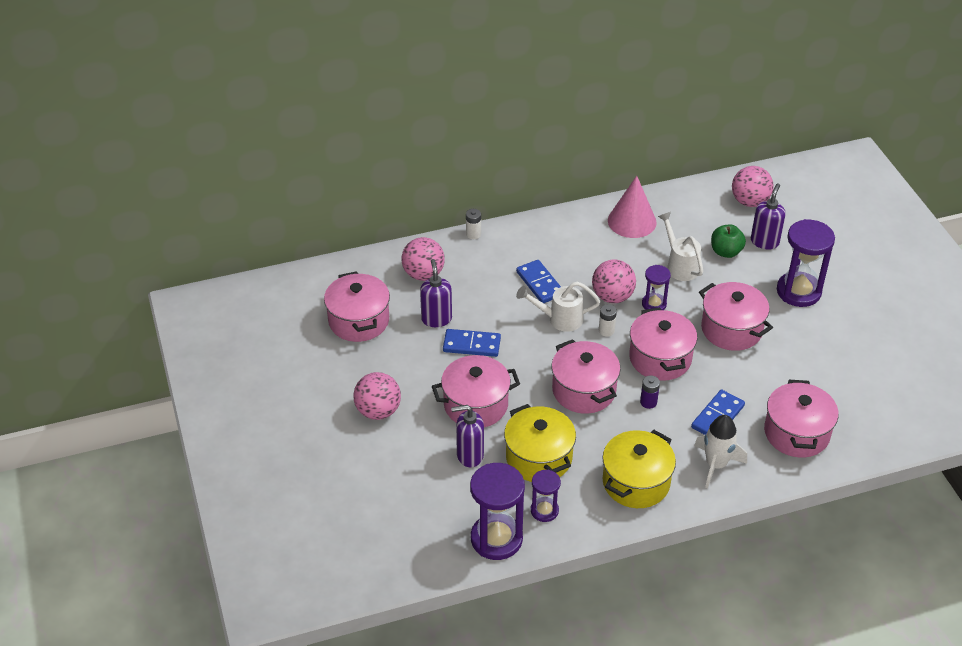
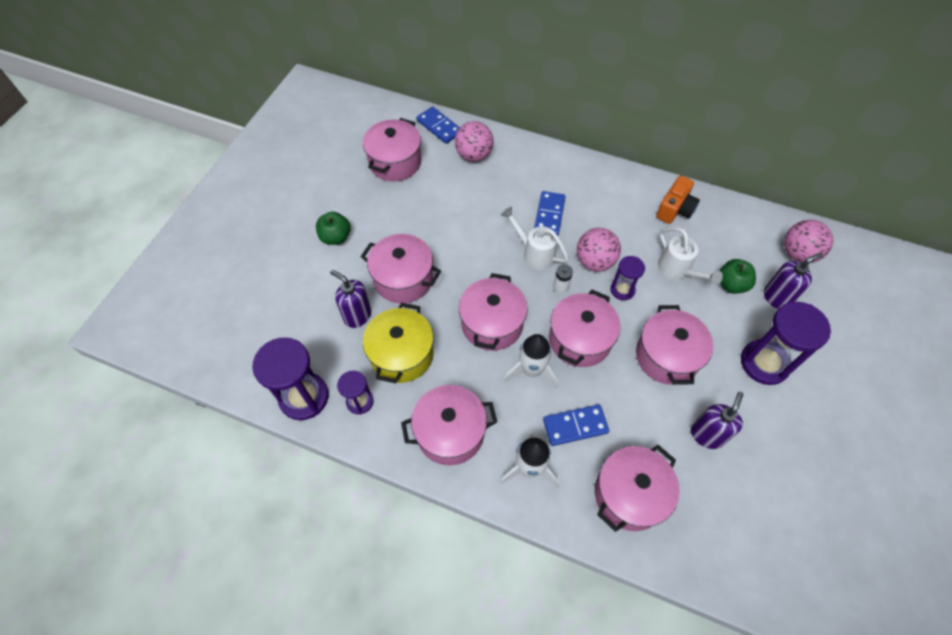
camera: 40 degrees right, 15 degrees up
(378, 411) = (336, 237): pink ball -> green apple
(436, 319) = (447, 194): purple soap dispenser -> purple soap dispenser (706, 435)
(471, 345) = (450, 230): blue domino -> blue domino (439, 127)
(473, 234) = (540, 146): white battery -> none
(632, 221) = (675, 209): pink cone -> orange camera
(636, 482) = (450, 432): yellow pot -> pink pot
(648, 402) = (531, 370): purple battery -> white rocket
(679, 265) = (678, 271): white watering can -> white watering can turned 135 degrees clockwise

